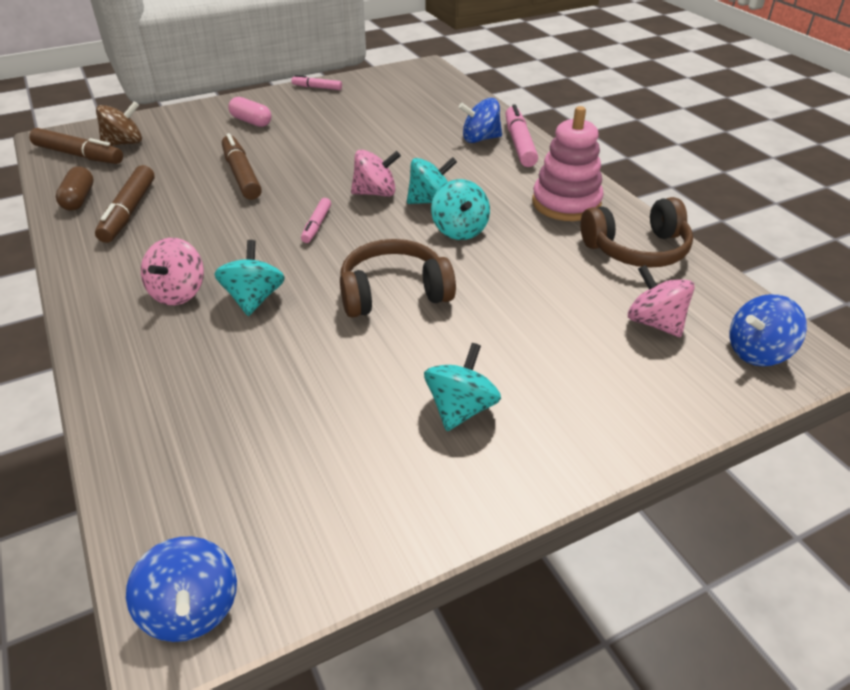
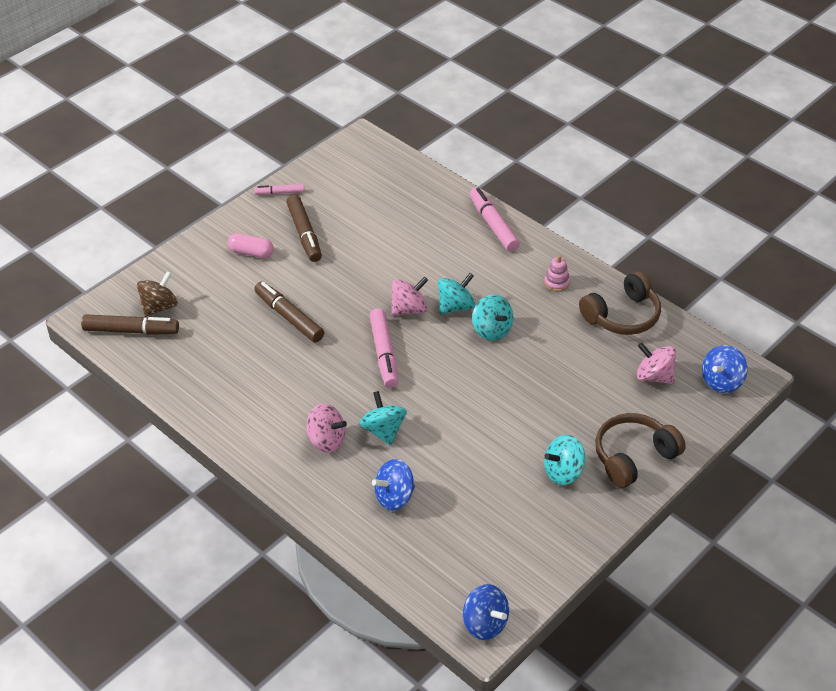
camera: 20 degrees left, 5 degrees up
(79, 199) = (175, 377): brown capsule -> none
(129, 212) = (228, 379): brown marker -> brown marker (304, 234)
(178, 293) = (326, 440): pink spinning top -> pink spinning top turned 60 degrees counterclockwise
(316, 225) = (384, 353): pink marker -> pink marker, size x1.76
(394, 293) = (476, 399): brown headphones -> brown headphones (633, 457)
(460, 408) = (563, 472): turquoise spinning top -> turquoise spinning top turned 120 degrees counterclockwise
(480, 139) = (459, 226): blue spinning top -> blue spinning top (394, 497)
(566, 203) = (556, 283): pink stacking toy -> pink stacking toy, size x0.47

